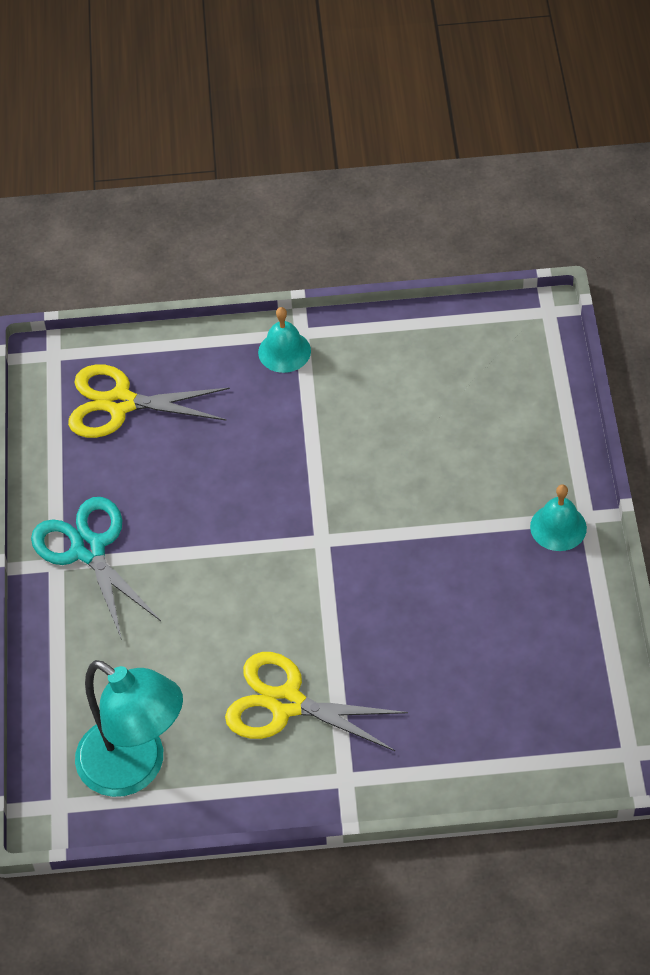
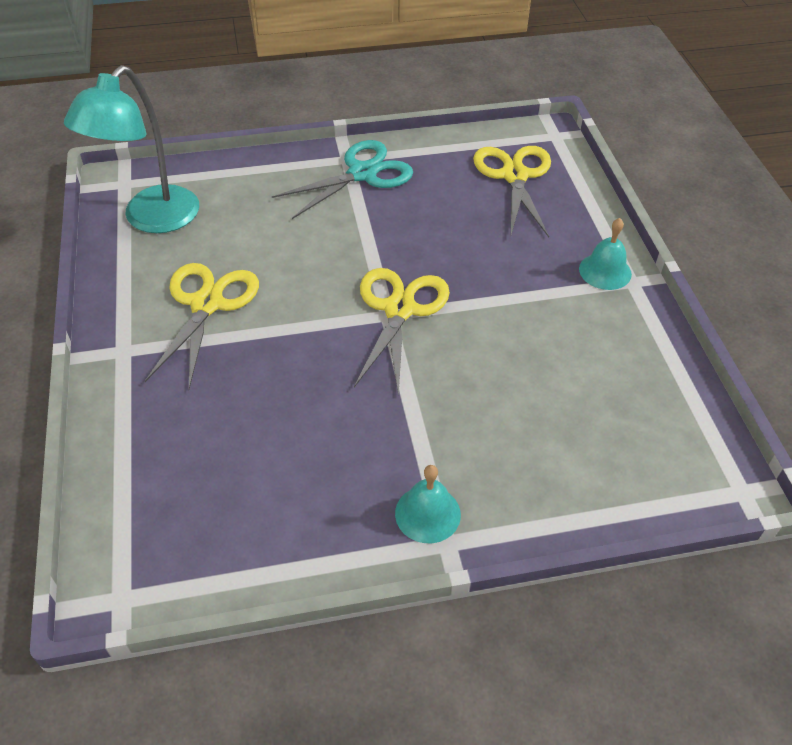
camera: 80 degrees right, 5 degrees down
(316, 529) = (399, 309): none -> yellow scissors

